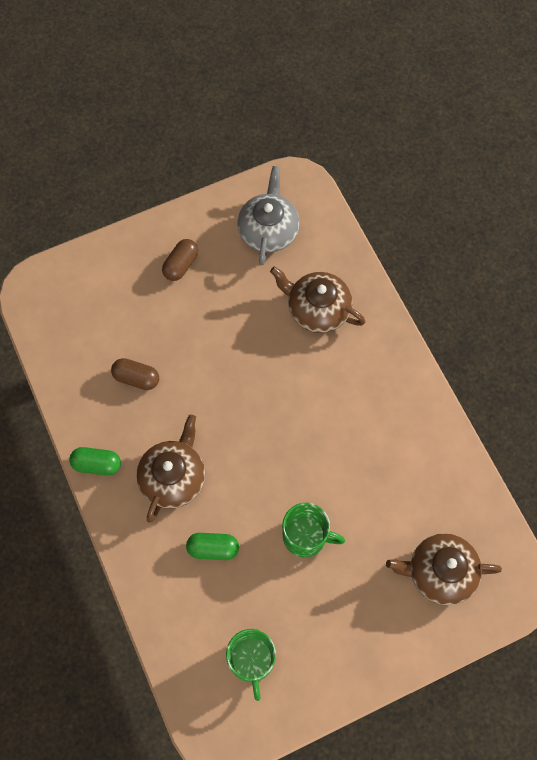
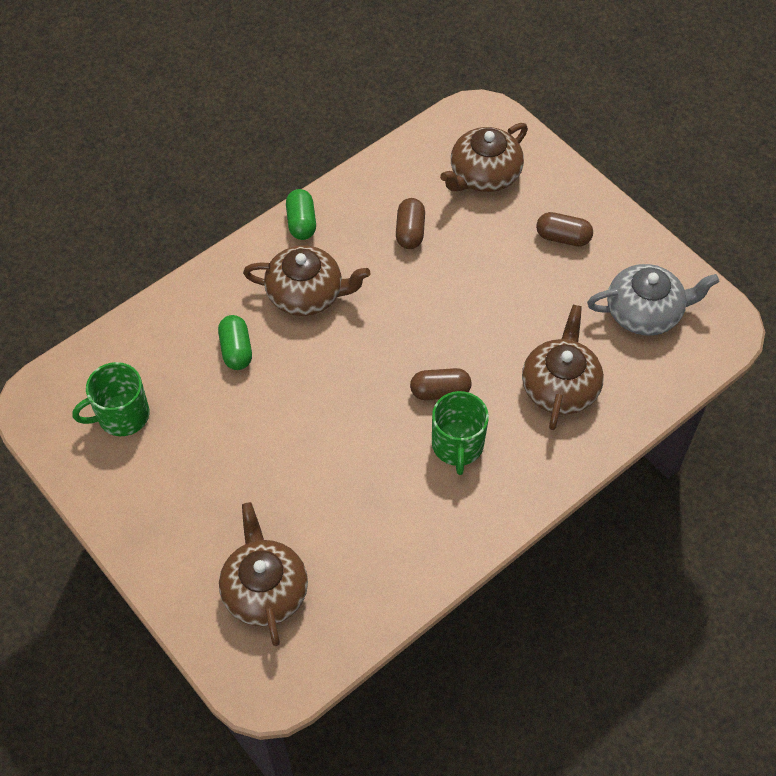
camera: 75 degrees right, 10 degrees down
(97, 304) = (484, 175): none -> brown teapot
(298, 396) = (440, 391): none -> brown capsule
(306, 536) = (273, 437): green mug -> green mug (457, 445)

